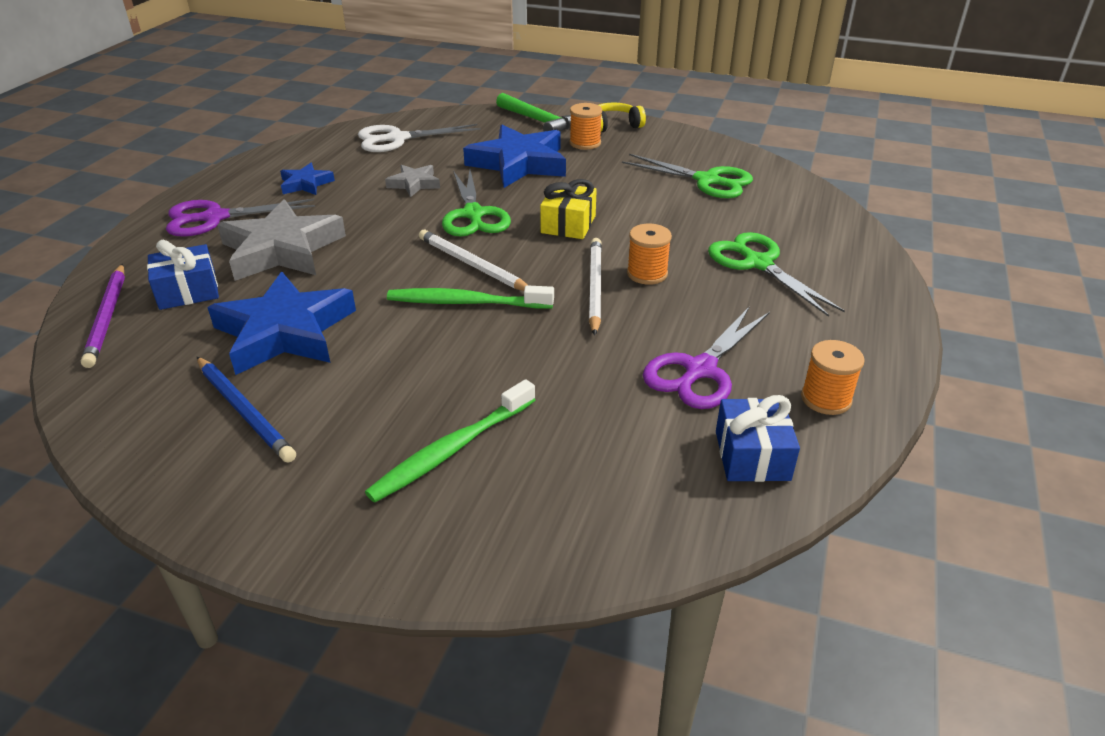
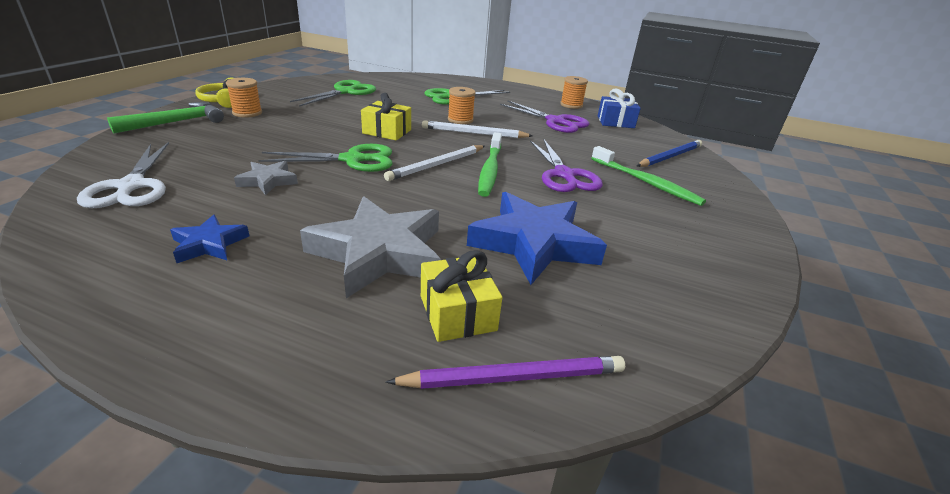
camera: 90 degrees left, 5 degrees down
(188, 291) = (457, 313): blue gift -> yellow gift
(215, 218) = (263, 313): purple scissors -> purple scissors (564, 175)
(245, 411) = (644, 256): blue pencil -> blue pencil (669, 157)
(519, 163) = (264, 137): blue star -> none

